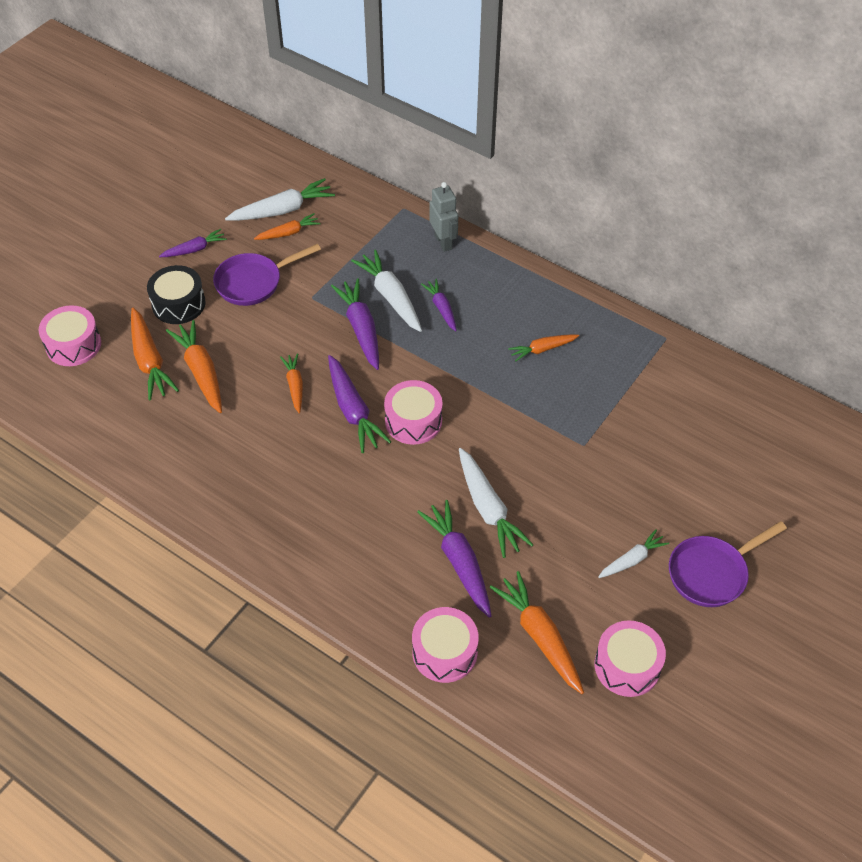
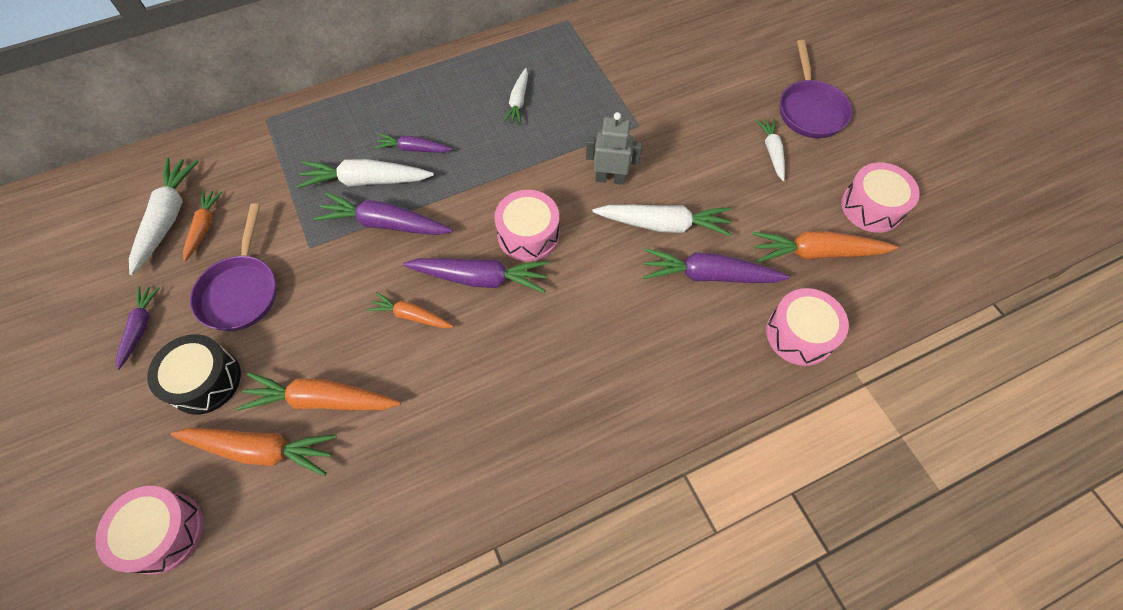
camera: 60 degrees left, 10 degrees up
(443, 242) = (336, 109): grey robot -> grey robot (610, 178)
(542, 349) = (518, 101): orange carrot -> white carrot

